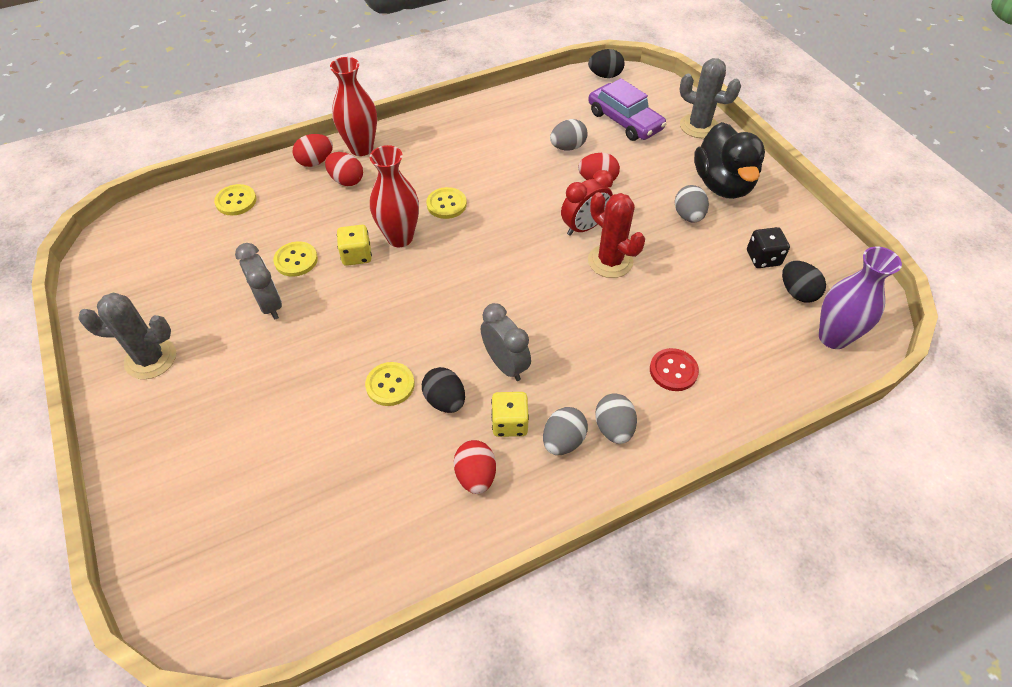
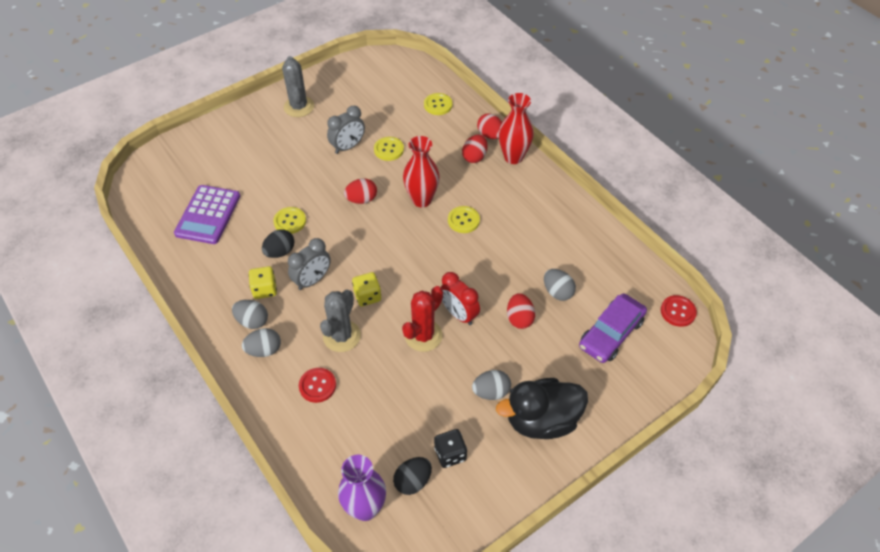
camera: 80 degrees right, 0 degrees up
(339, 499) = (208, 215): none -> purple calculator
(357, 255) = (399, 180): yellow dice -> yellow dice (367, 296)
(475, 476) = (225, 277): red egg -> red egg (361, 199)
(605, 75) = (678, 311): black egg -> red button
(699, 126) = (625, 398): grey cactus -> grey cactus (342, 336)

